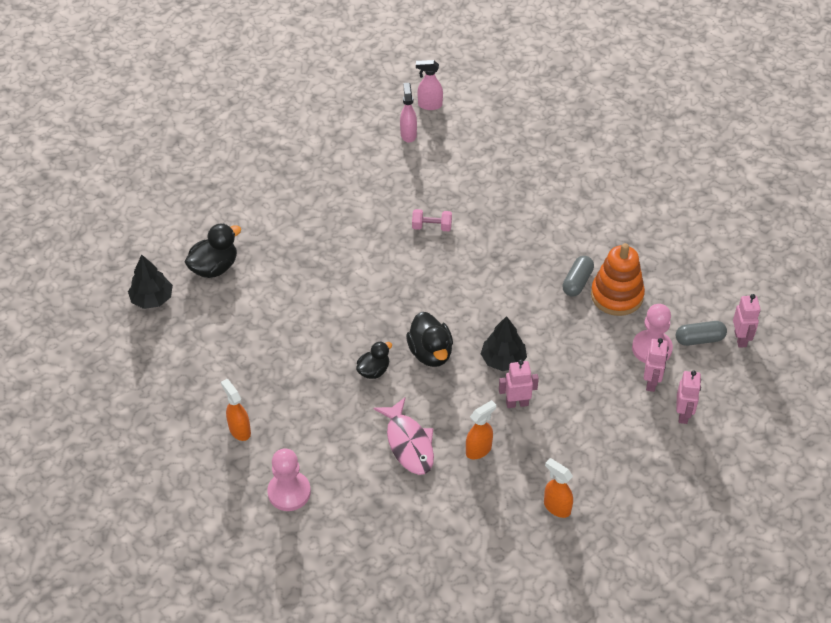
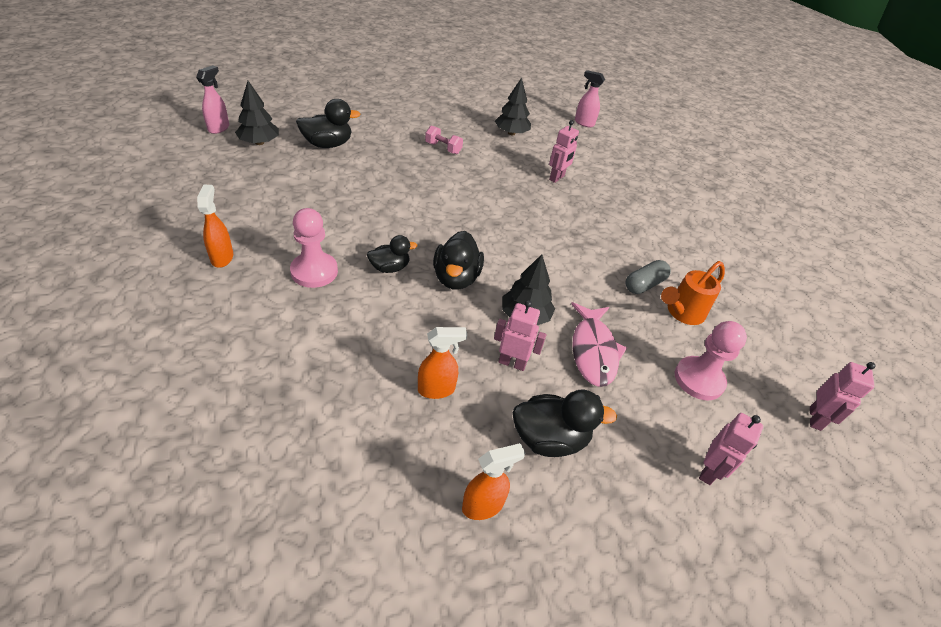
camera: 20 degrees right, 5 degrees down
(289, 492) = (207, 332): pink pawn -> pink pawn (314, 271)
(370, 159) = (511, 133): none -> black tree
(408, 134) = (554, 132): pink spray bottle -> pink spray bottle (219, 128)
(409, 443) = (367, 346): pink fish -> pink fish (593, 351)
(432, 227) = (530, 190): pink dumbbell -> pink dumbbell (443, 148)
(556, 507) = (483, 505): orange spray bottle -> orange spray bottle turned 90 degrees clockwise
(573, 445) = (549, 439): none -> black duck
(617, 295) = (681, 313): orange stacking toy -> orange watering can
(651, 382) = (683, 415): pink robot -> pink robot (557, 178)
(699, 339) = (762, 396): grey capsule -> none

